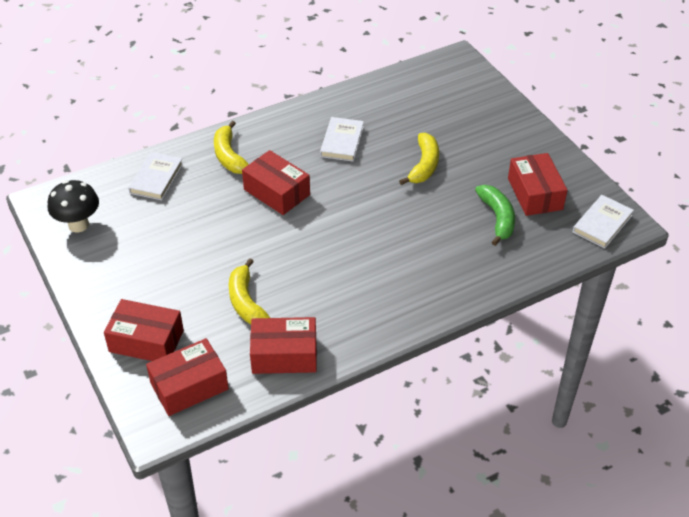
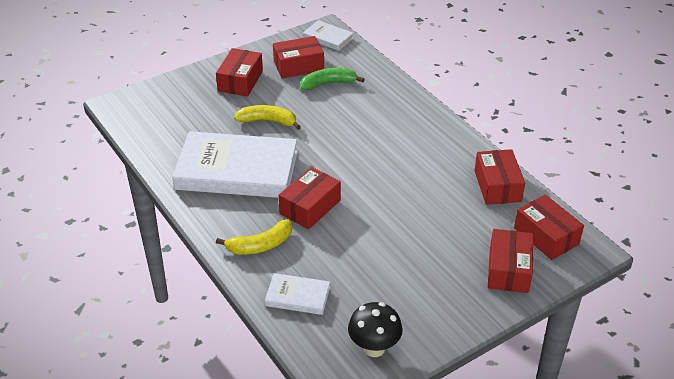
camera: 95 degrees left, 5 degrees down
(246, 302) = (448, 213): yellow banana -> none
(342, 142) = (237, 170): white book -> white book, size x2.20
(501, 145) = (240, 81): none -> red box

